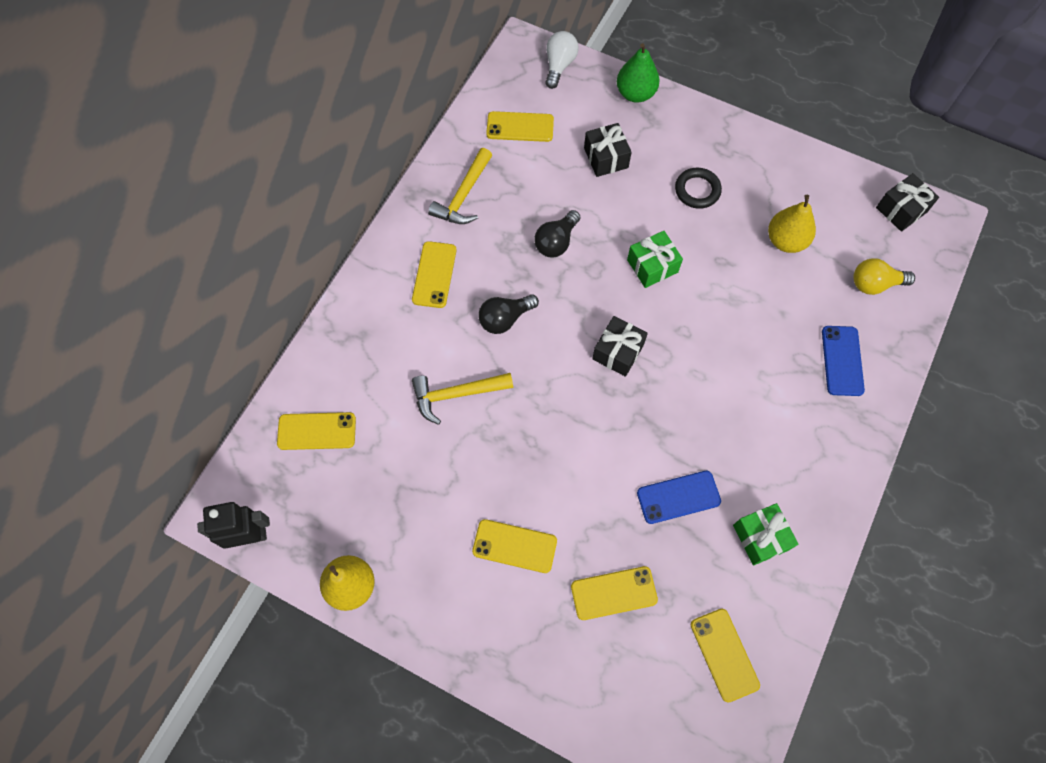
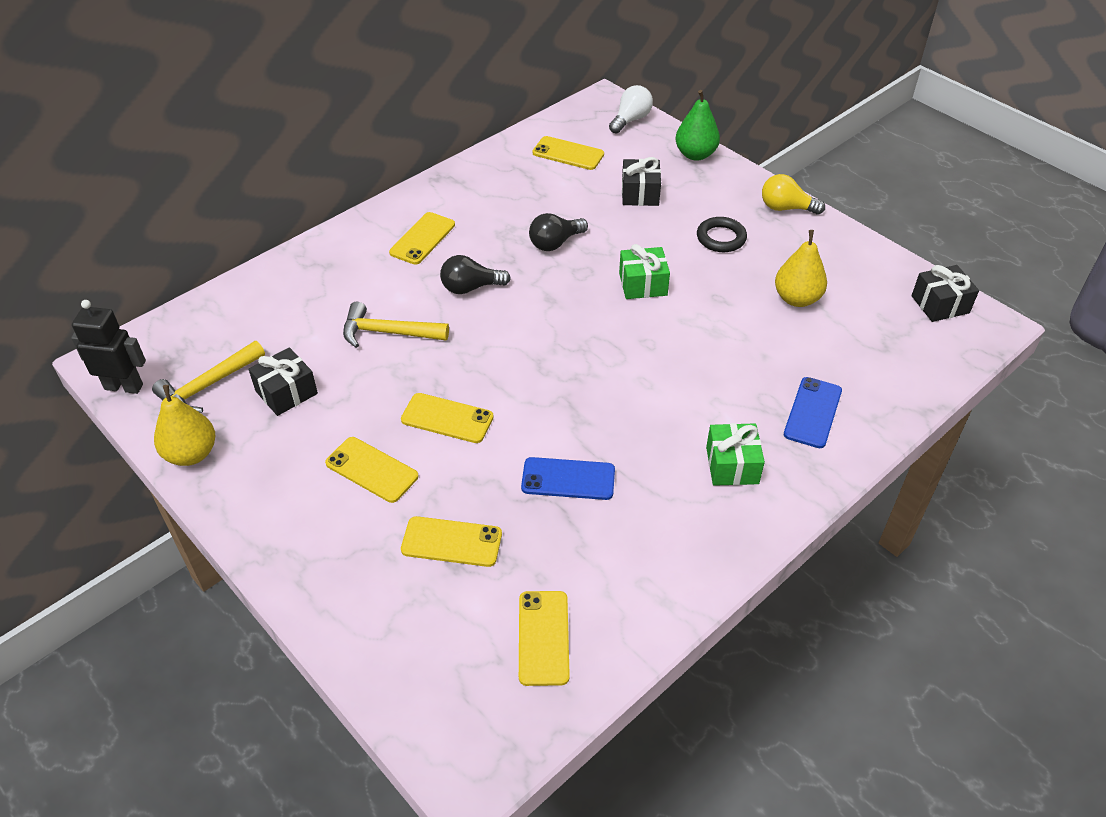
camera: 20 degrees right, 20 degrees down
(317, 431) = (239, 325): yellow phone -> yellow phone (447, 418)
(463, 195) = (485, 189): yellow hammer -> yellow hammer (208, 386)
(618, 352) = (570, 342): black gift -> black gift (286, 392)
(760, 537) = (641, 542): green gift -> green gift (732, 465)
(874, 284) = (881, 358): yellow light bulb -> yellow light bulb (786, 208)

